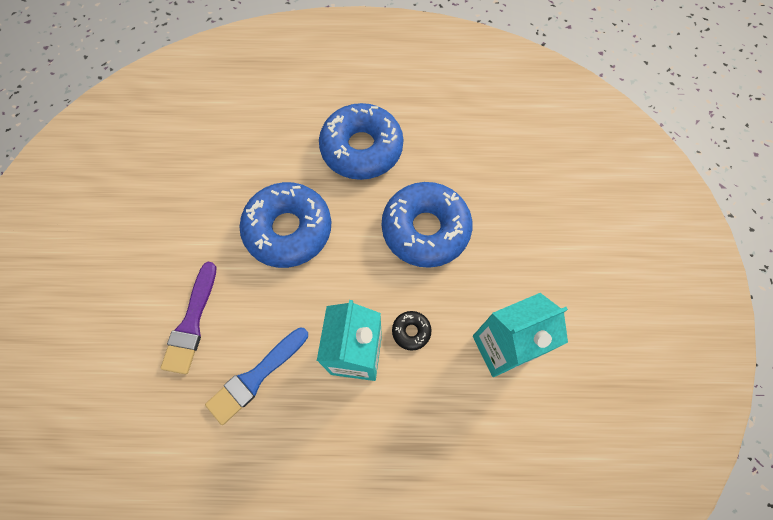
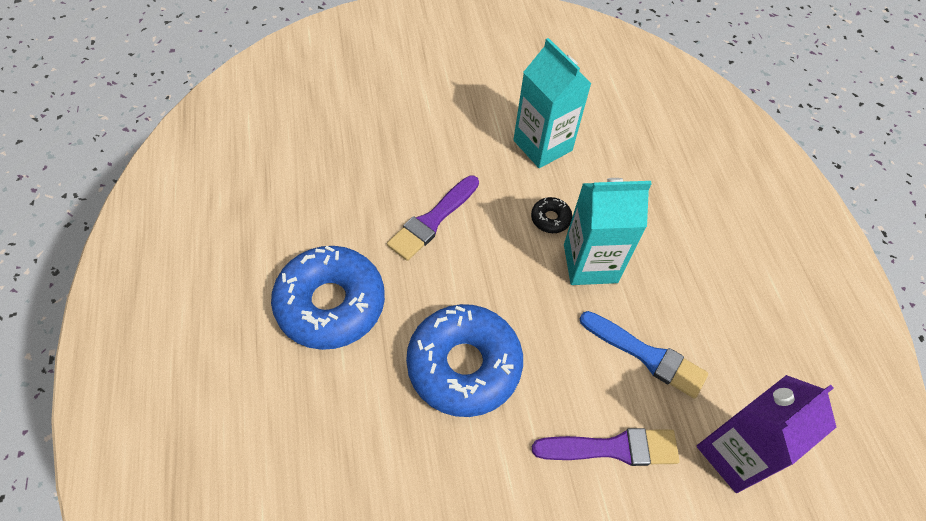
camera: 105 degrees left, 10 degrees down
(152, 422) = (734, 454): none -> purple carton
(425, 229) = (432, 220): blue donut -> purple brush

